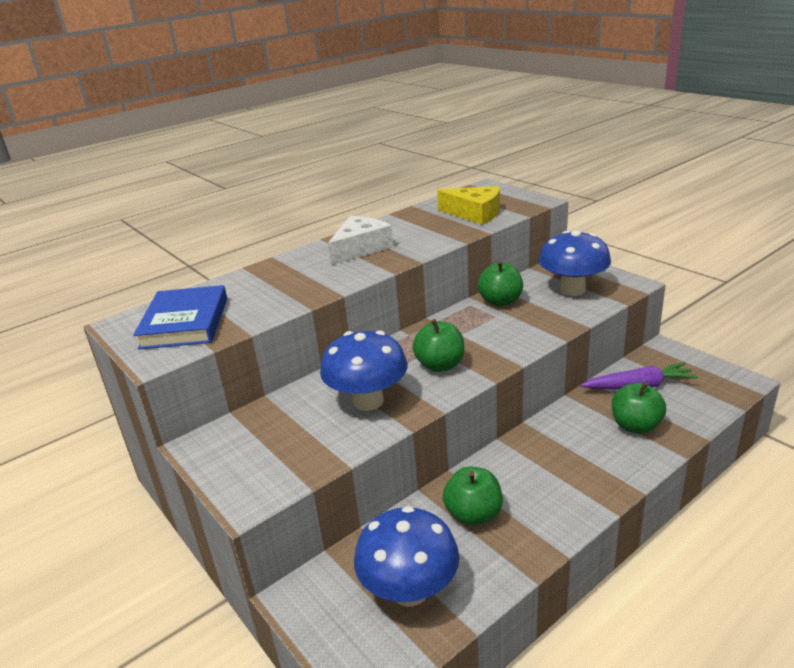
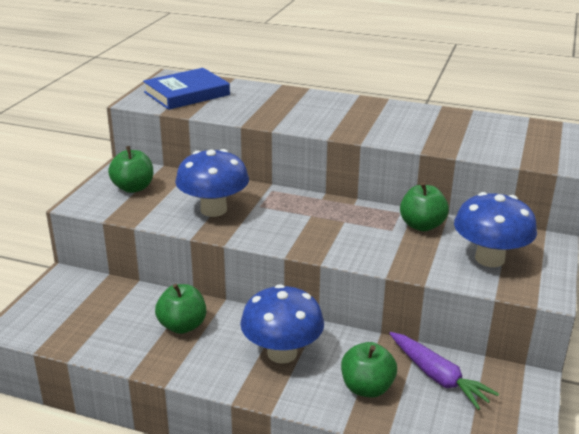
camera: 55 degrees right, 0 degrees up
(360, 248) = (358, 113): white cheese -> none
(409, 590) = (91, 320): blue mushroom -> blue mushroom (282, 353)
(440, 365) = (287, 225): green apple -> green apple (133, 188)
(475, 213) = (490, 141): yellow cheese -> none

